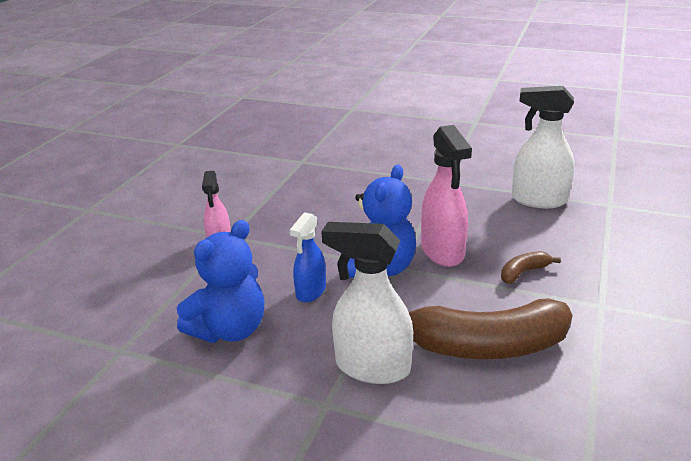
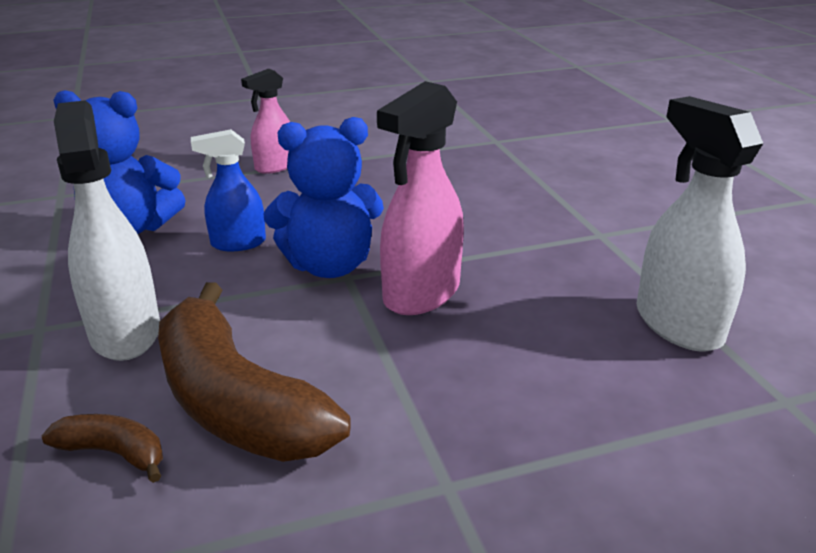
camera: 50 degrees right, 0 degrees up
(523, 272) = (450, 376): brown banana -> brown banana (113, 452)

